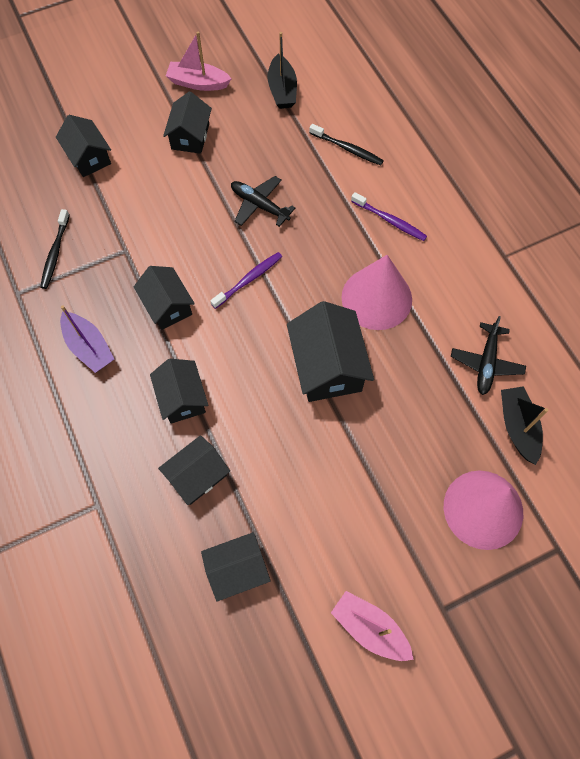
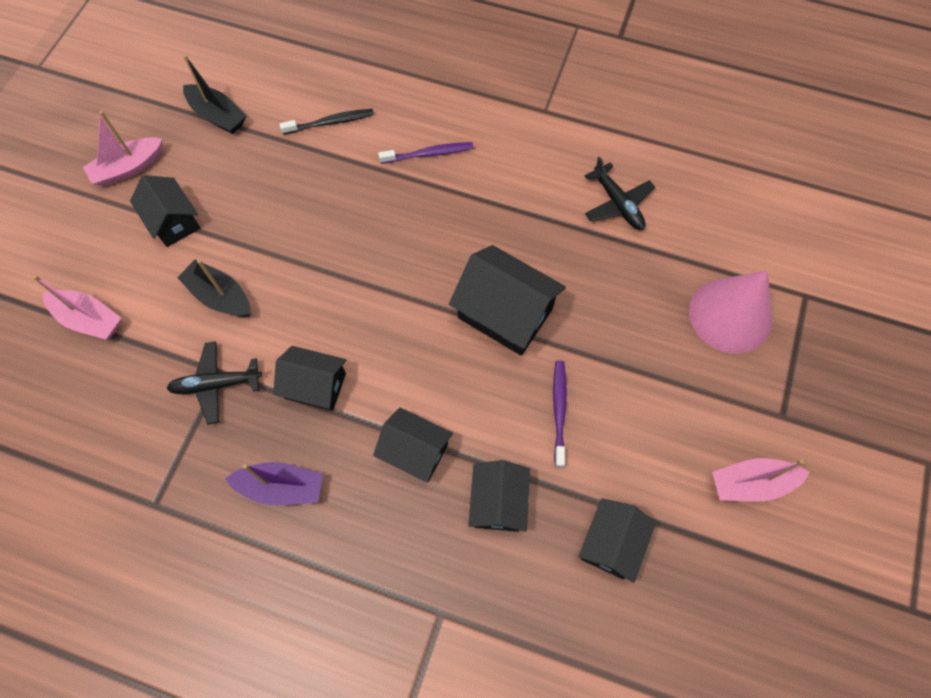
camera: 45 degrees left, 0 degrees up
(55, 253) = (152, 434): black toothbrush -> none
(89, 157) = (89, 319): black house -> pink boat
(248, 280) = (363, 301): purple toothbrush -> purple toothbrush (559, 411)
(259, 205) = (304, 230): black plane -> black plane (216, 384)
(376, 298) = (484, 225): pink cone -> none
(517, 427) = (688, 232): black boat -> black boat (220, 296)

